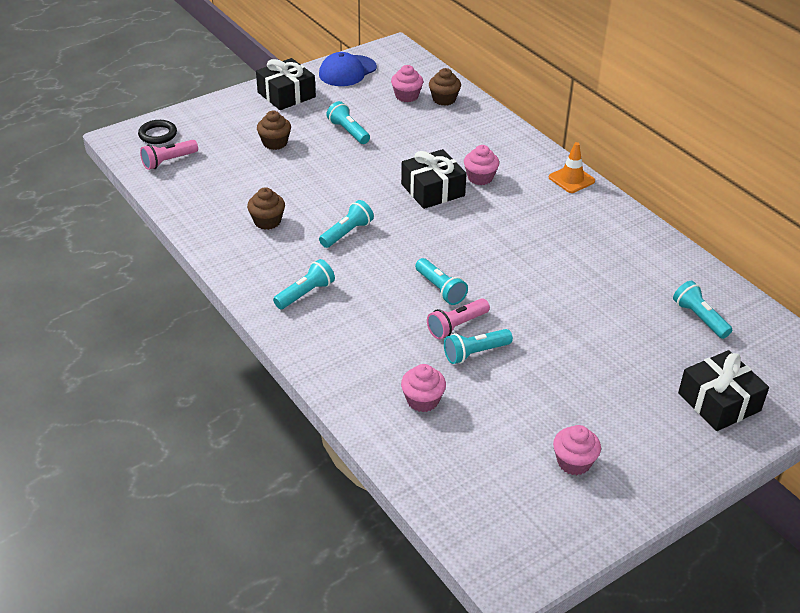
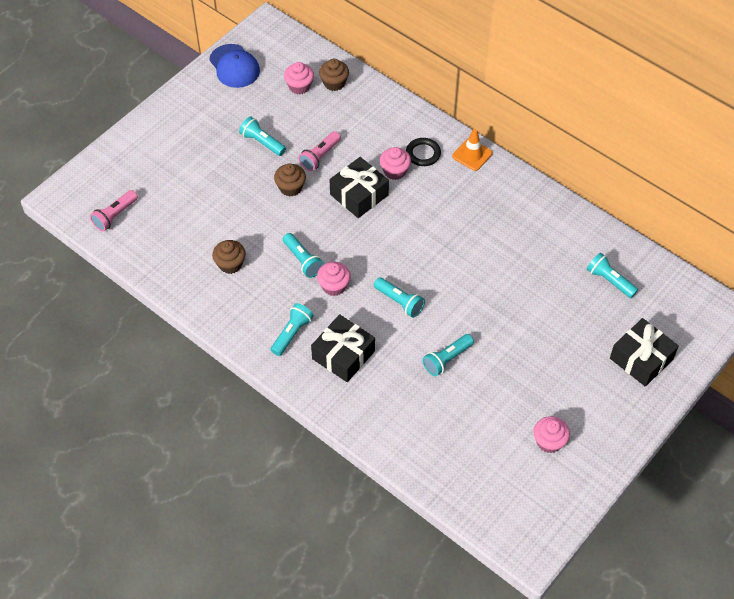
camera: 15 degrees left, 15 degrees up
(158, 134) = (91, 186): black ring -> black ring (423, 154)
(275, 143) = (201, 171): brown cupcake -> brown cupcake (290, 187)
(286, 95) = (189, 109): black gift -> black gift (343, 355)
(347, 71) = (234, 66): blue cap -> blue cap turned 60 degrees counterclockwise
(347, 233) = (303, 260): turquoise flashlight -> turquoise flashlight turned 120 degrees clockwise
(422, 400) = (421, 415): pink cupcake -> pink cupcake (334, 286)
(456, 326) = (424, 336): pink flashlight -> pink flashlight (320, 156)

